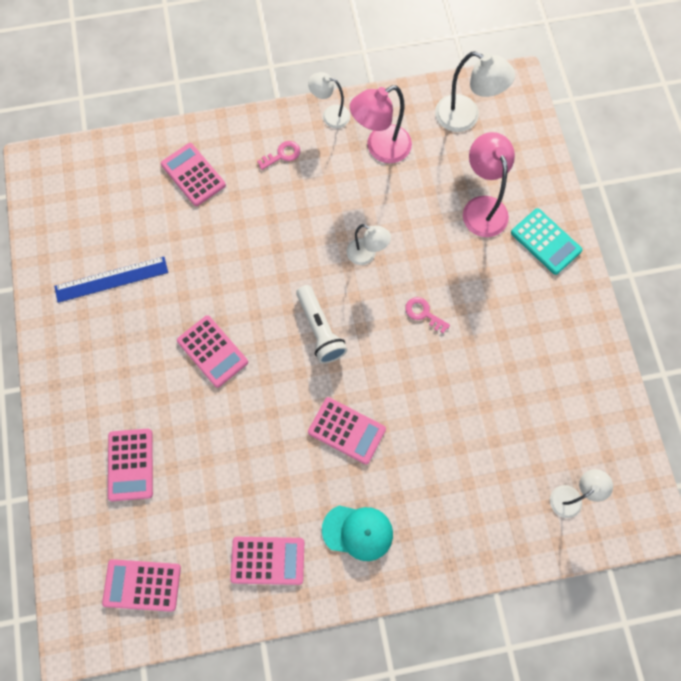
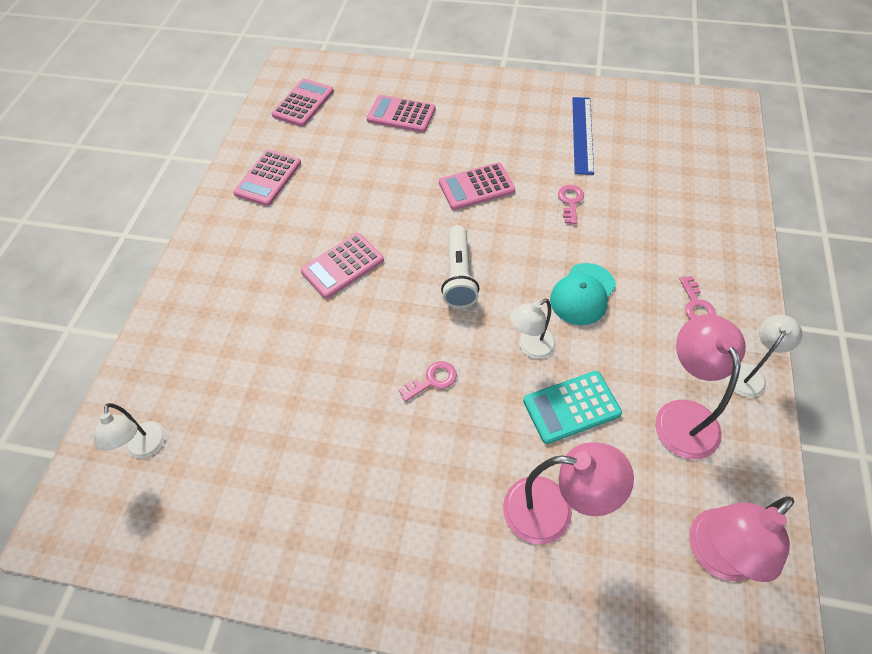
camera: 115 degrees right, 15 degrees down
(193, 175) = (687, 218): pink calculator -> none
(204, 267) = (570, 202): none -> pink key
(320, 330) = (459, 275): white flashlight -> white flashlight turned 90 degrees counterclockwise
(358, 532) = (246, 245): turquoise cap -> turquoise cap (582, 294)
(465, 117) = (714, 555): white lamp -> pink lamp
(546, 241) = (468, 579): turquoise calculator -> turquoise calculator (571, 407)

